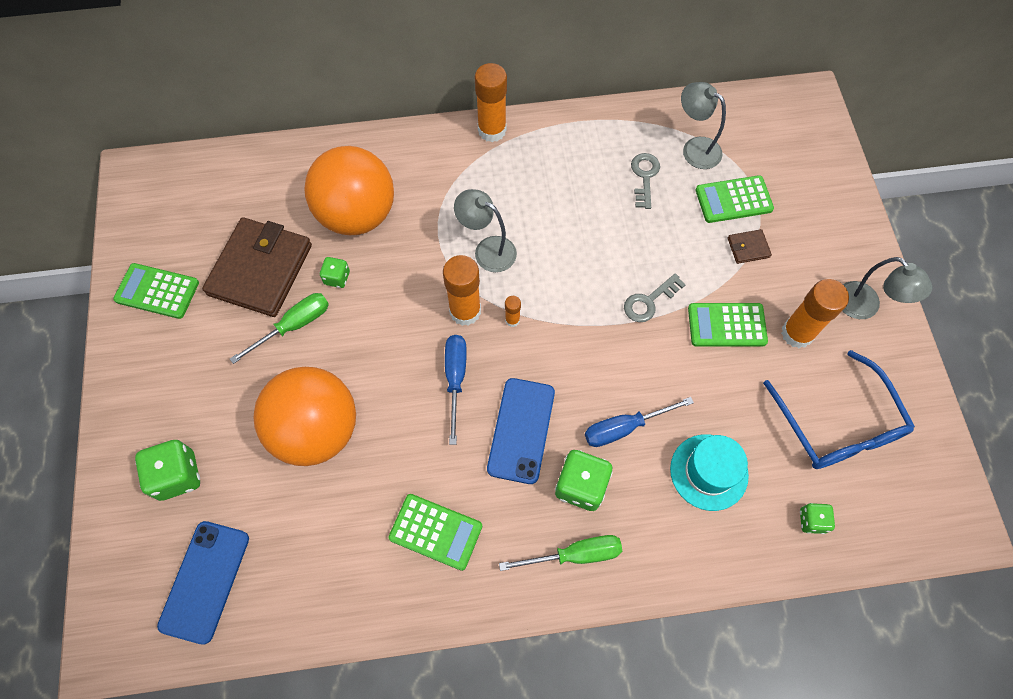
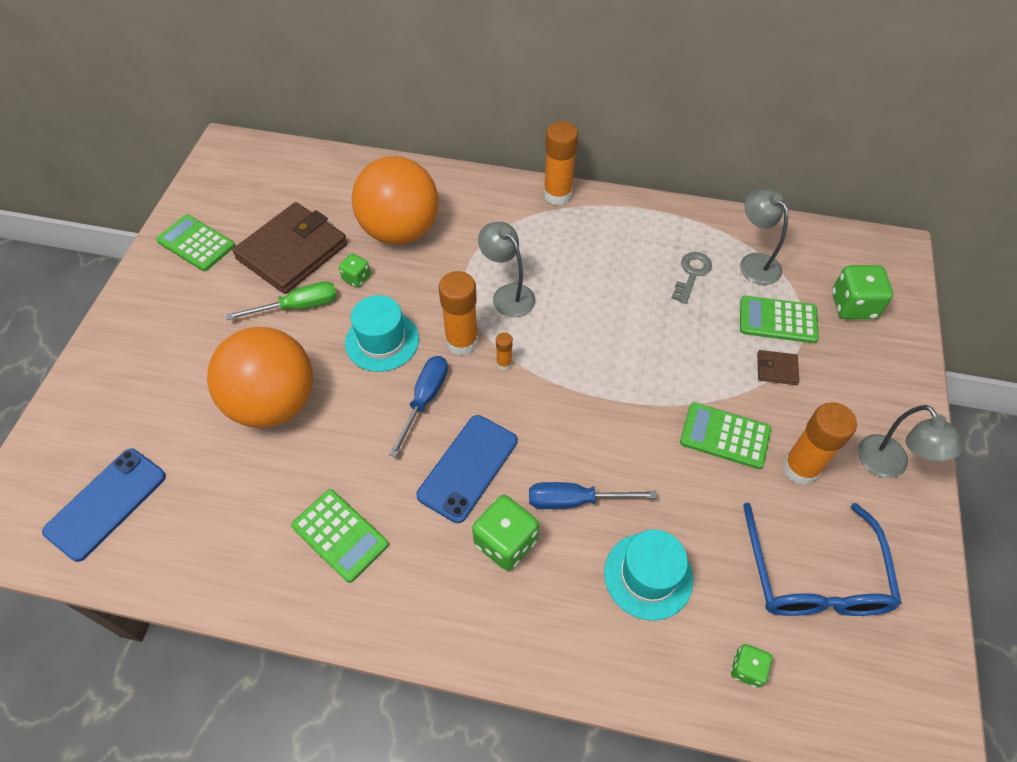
camera: 20 degrees right, 10 degrees down
(177, 475) = (132, 401): green dice -> green dice (853, 306)
(390, 335) = (382, 341): none -> turquoise hat
(574, 554) = (469, 609): green screwdriver -> none
(649, 301) = (650, 388): grey key -> none

